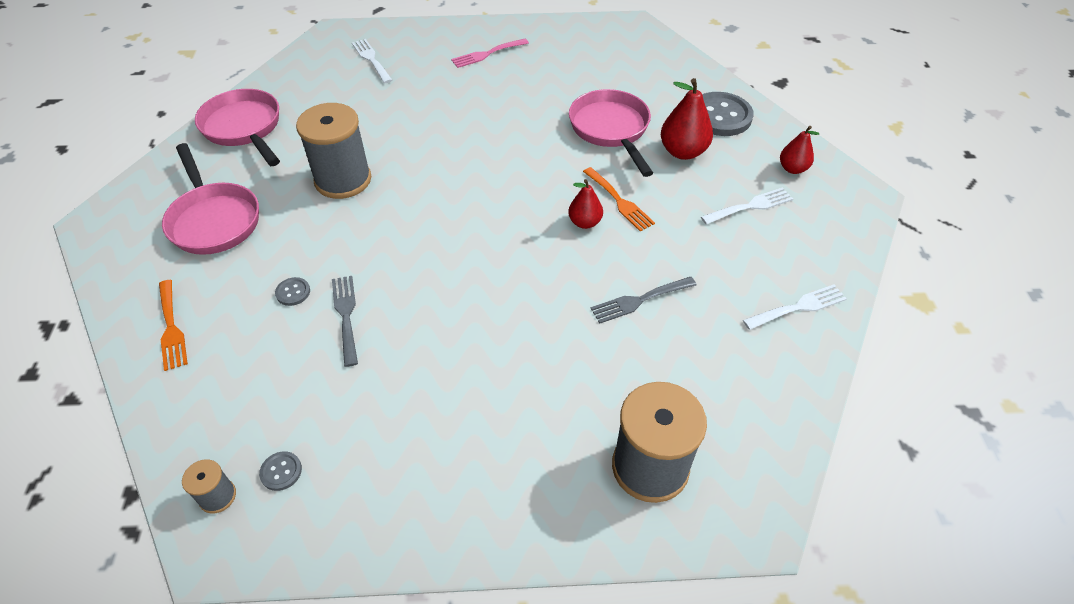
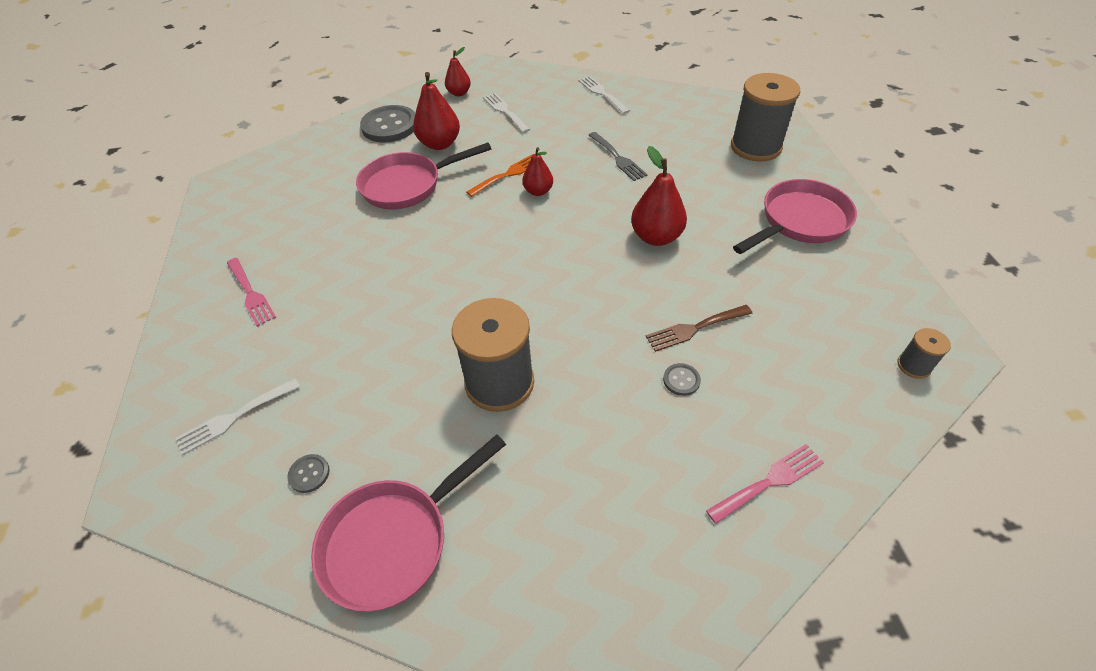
camera: 95 degrees left, 0 degrees up
(171, 328) = (769, 481): orange fork -> pink fork
(213, 220) = (592, 506): pink pan -> pink pan (800, 222)
(281, 471) = (868, 330): grey button -> grey button (309, 474)
(346, 315) = (695, 328): grey fork -> brown fork
(485, 310) = (656, 237): none -> red pear

